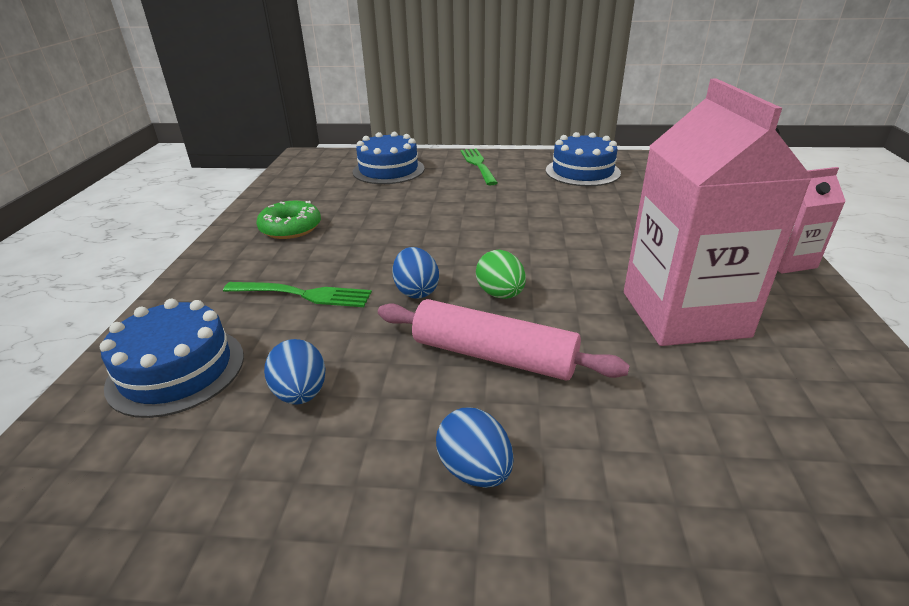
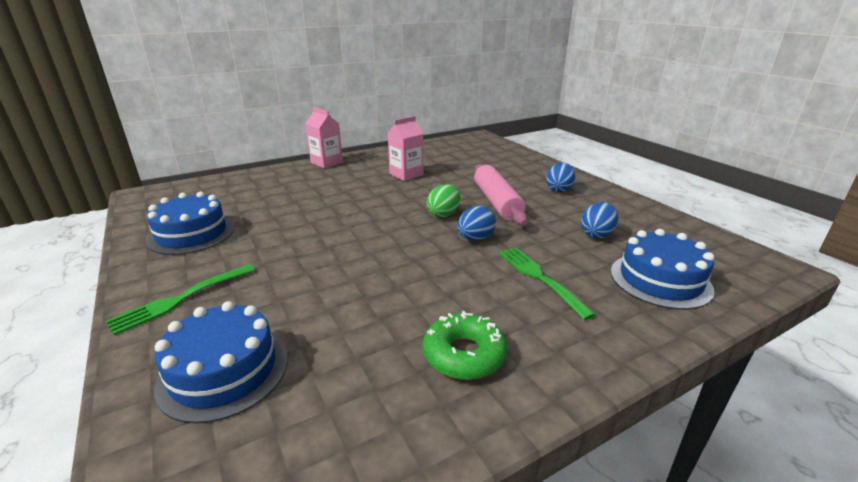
camera: 125 degrees left, 5 degrees down
(684, 314) = (406, 174): pink carton -> pink carton, size x0.51

